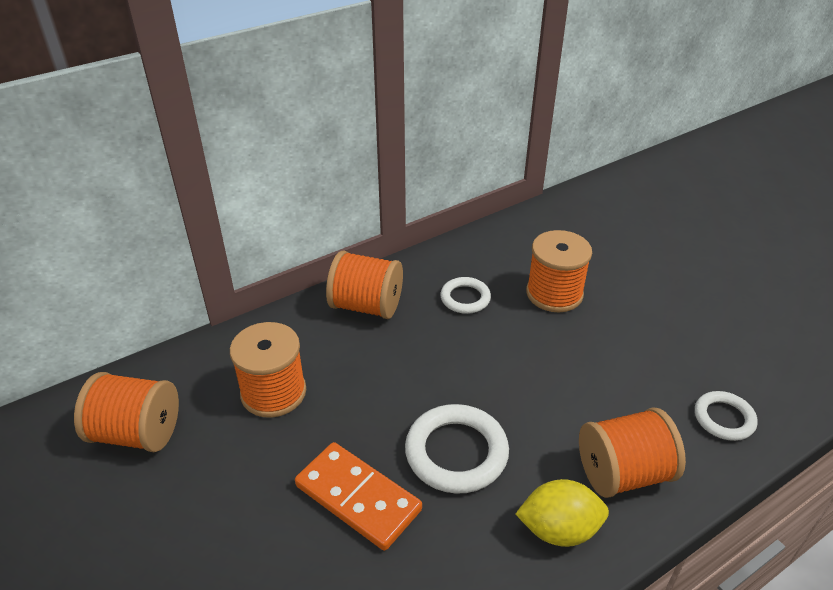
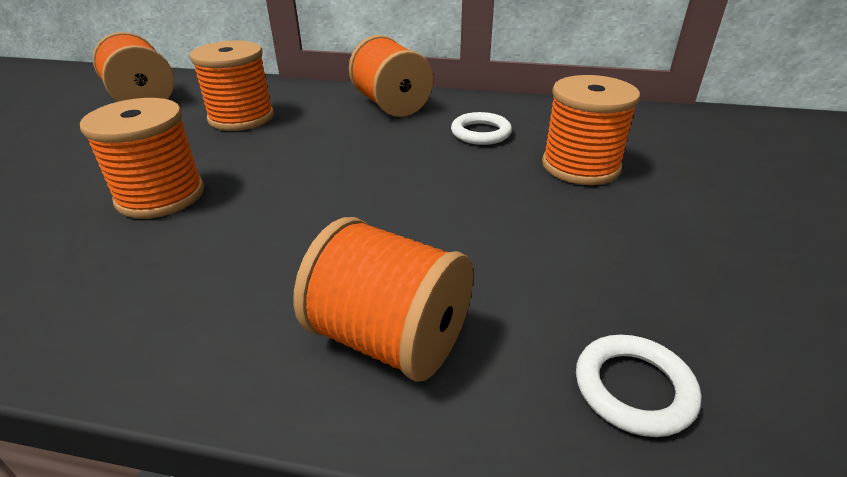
camera: 45 degrees right, 5 degrees down
(357, 498) = (161, 196): orange domino -> orange spool
(456, 452) = (276, 215): white ring -> none
(559, 529) = (235, 330): yellow lemon -> none

